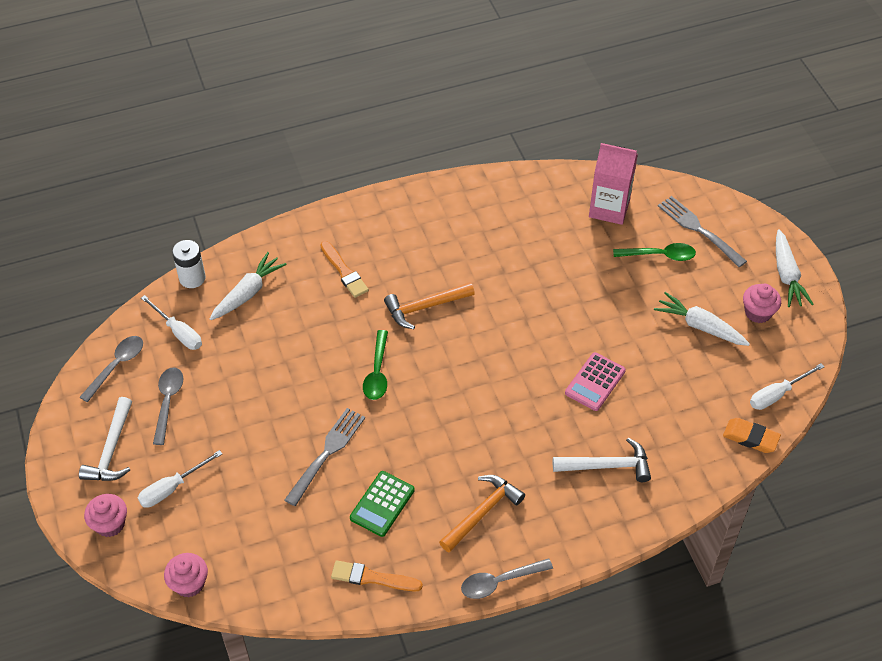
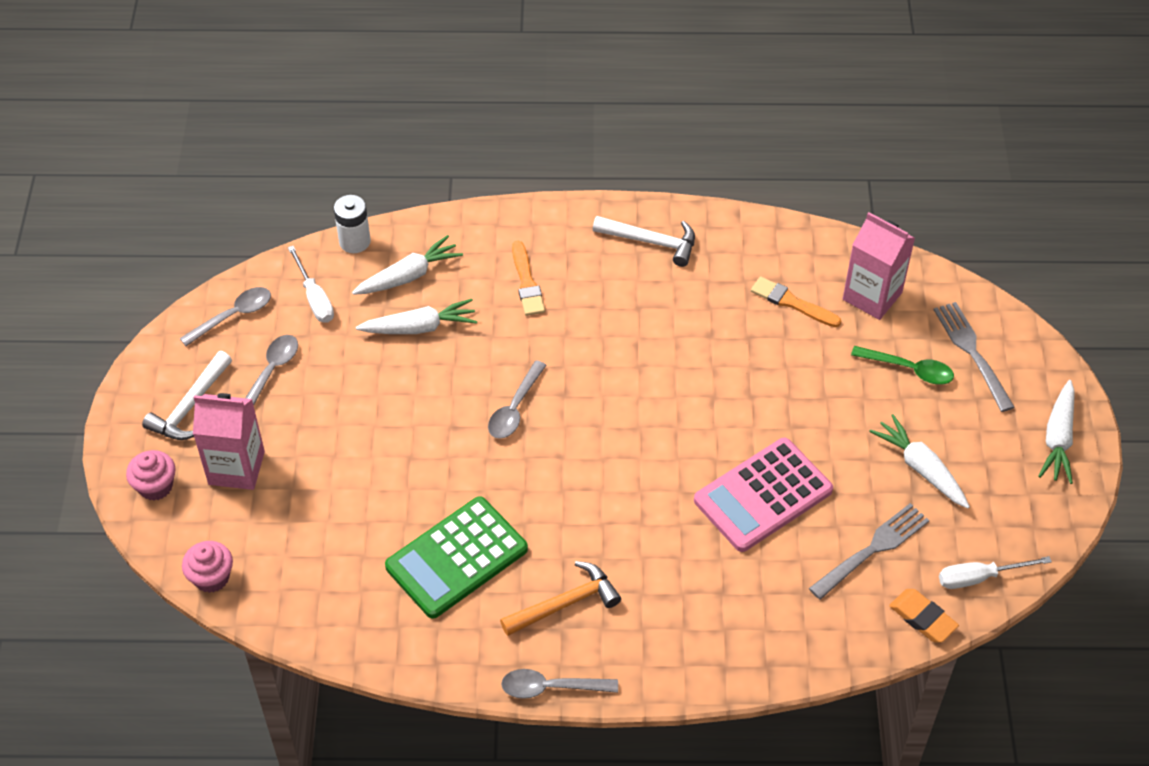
camera: 20 degrees right, 0 degrees up
(172, 488) = (236, 468): white screwdriver -> pink carton
(274, 331) = (420, 327): none -> white carrot
(326, 454) = (419, 483): grey fork -> grey fork (872, 550)
(372, 578) = (410, 636): orange brush -> orange brush (792, 302)
(377, 372) = (515, 408): green spoon -> grey spoon
(382, 504) = (456, 558): green calculator -> green calculator, size x1.65
(424, 307) = (601, 350): orange hammer -> none
(595, 382) = (763, 495): pink calculator -> pink calculator, size x1.65
(607, 466) = (734, 597): white hammer -> white hammer (652, 242)
(758, 312) = (1000, 473): pink cupcake -> none

